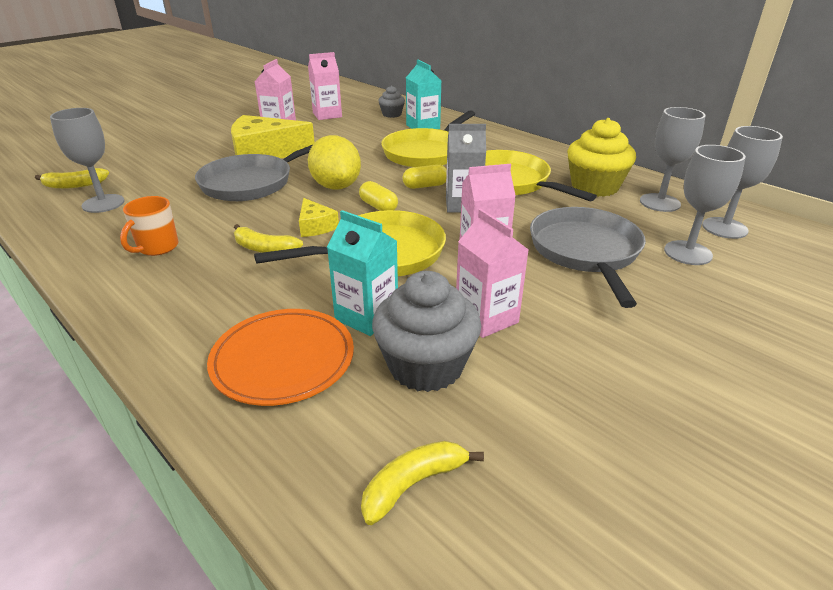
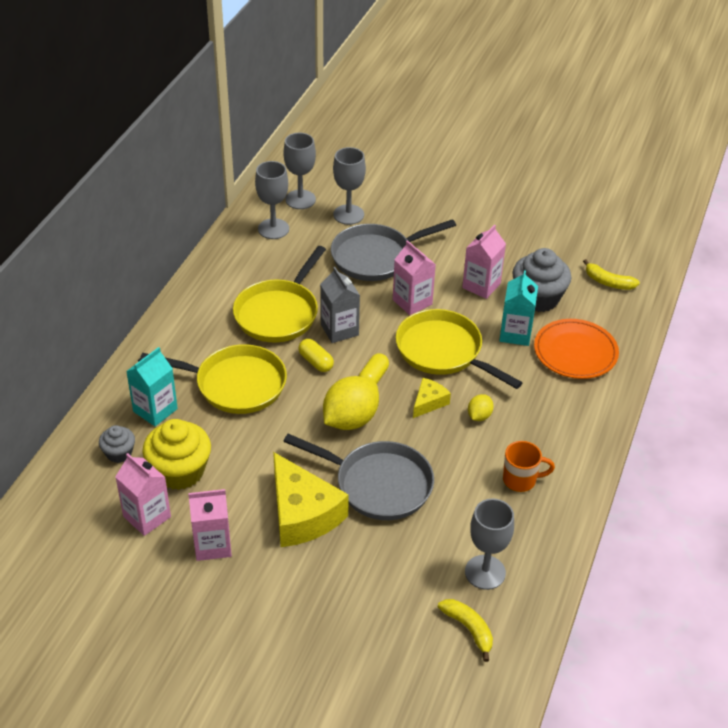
camera: 115 degrees left, 10 degrees up
(264, 249) = (479, 416): yellow banana -> yellow lemon
(594, 186) = (260, 264): yellow cupcake -> yellow cupcake (180, 471)

